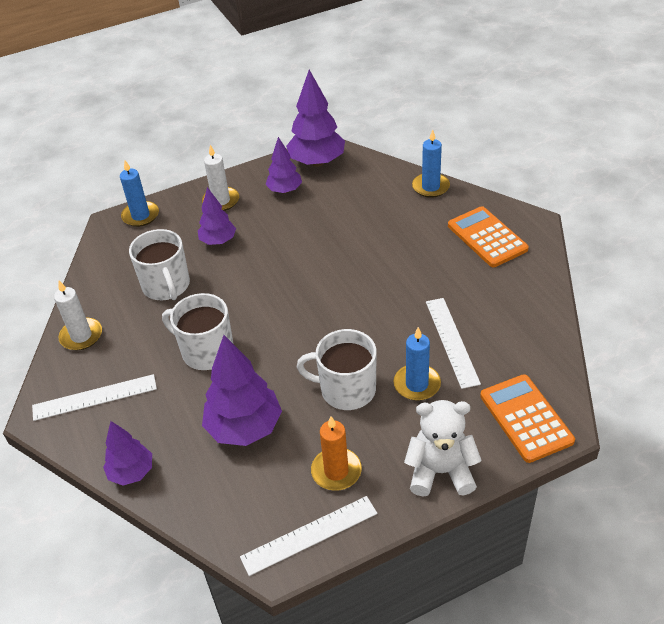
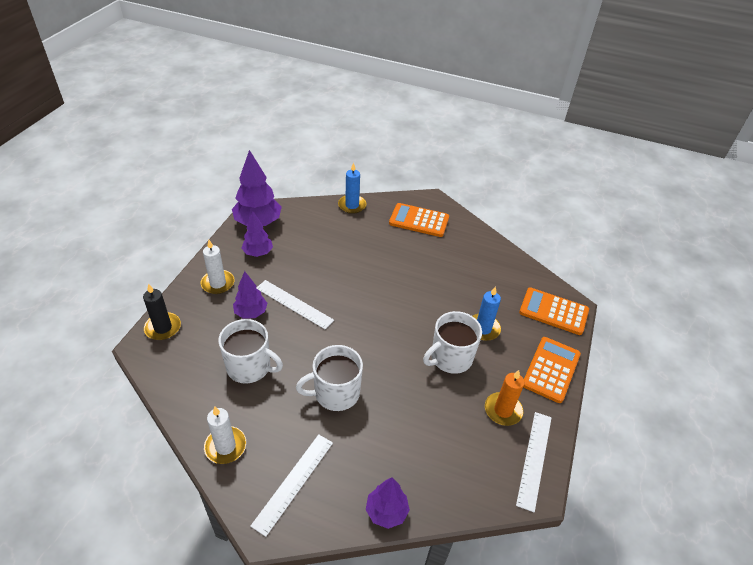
camera: 50 degrees left, 0 degrees up
(140, 216) = (163, 328): blue candle -> black candle
(244, 428) = (421, 425): purple tree -> none
(440, 471) = (551, 369): white teddy bear -> orange calculator
(451, 341) = (471, 292): white ruler -> white ruler (294, 304)

